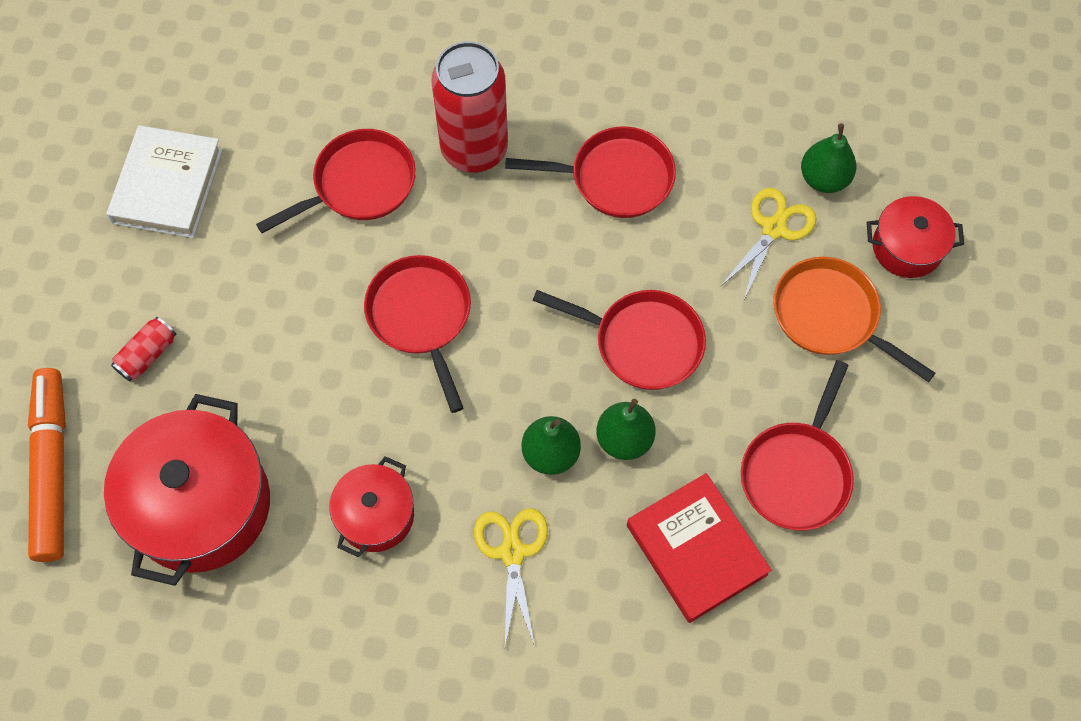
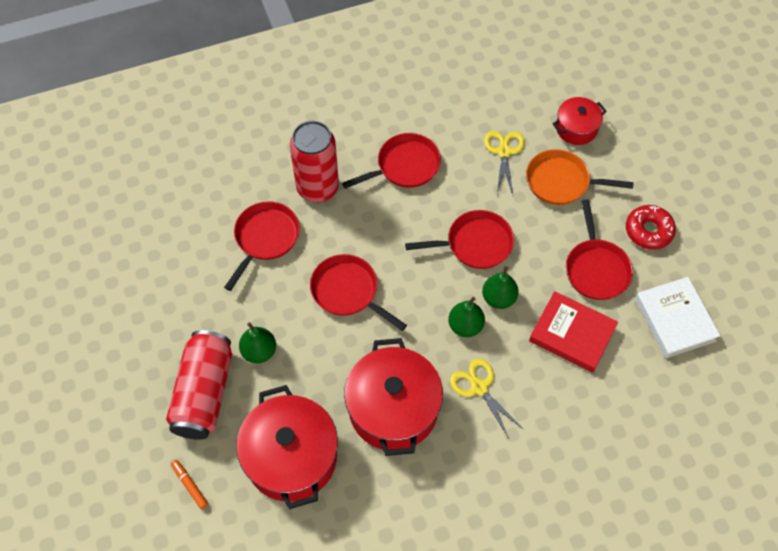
camera: 30 degrees left, 5 degrees down
(53, 468) = (190, 485): orange marker -> orange marker, size x0.44
(148, 355) = (204, 393): red can -> red can, size x2.33
(167, 186) = (152, 294): white book -> white book (674, 319)
(376, 515) = (393, 409): red pot -> red pot, size x1.83
(824, 178) = (512, 114): green pear -> green pear (259, 351)
(915, 459) = (648, 231): none -> red donut

